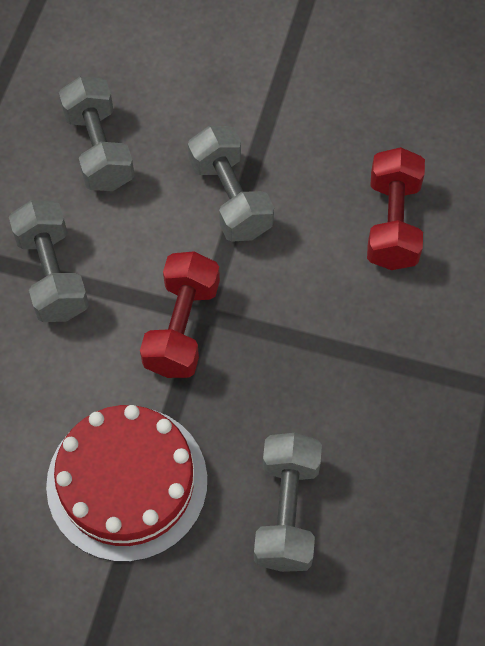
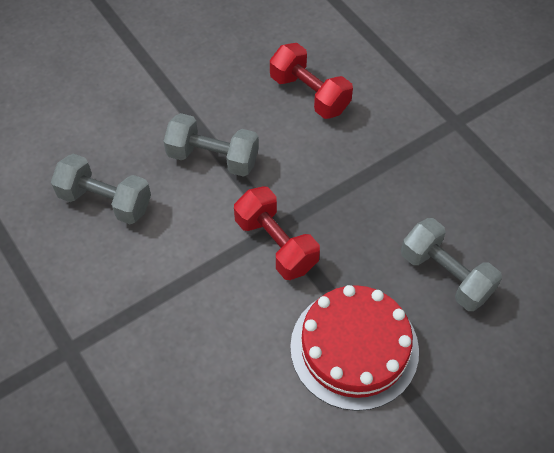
camera: 50 degrees left, 5 degrees down
(53, 274) = (169, 289): grey dumbbell -> none

